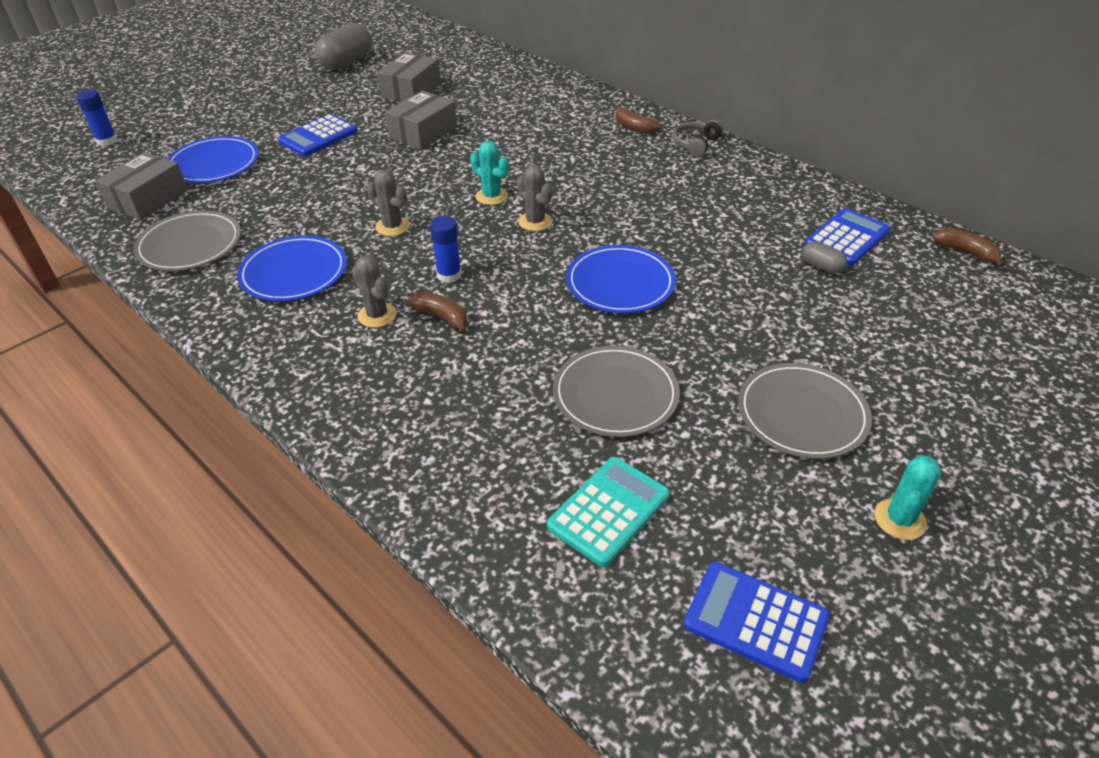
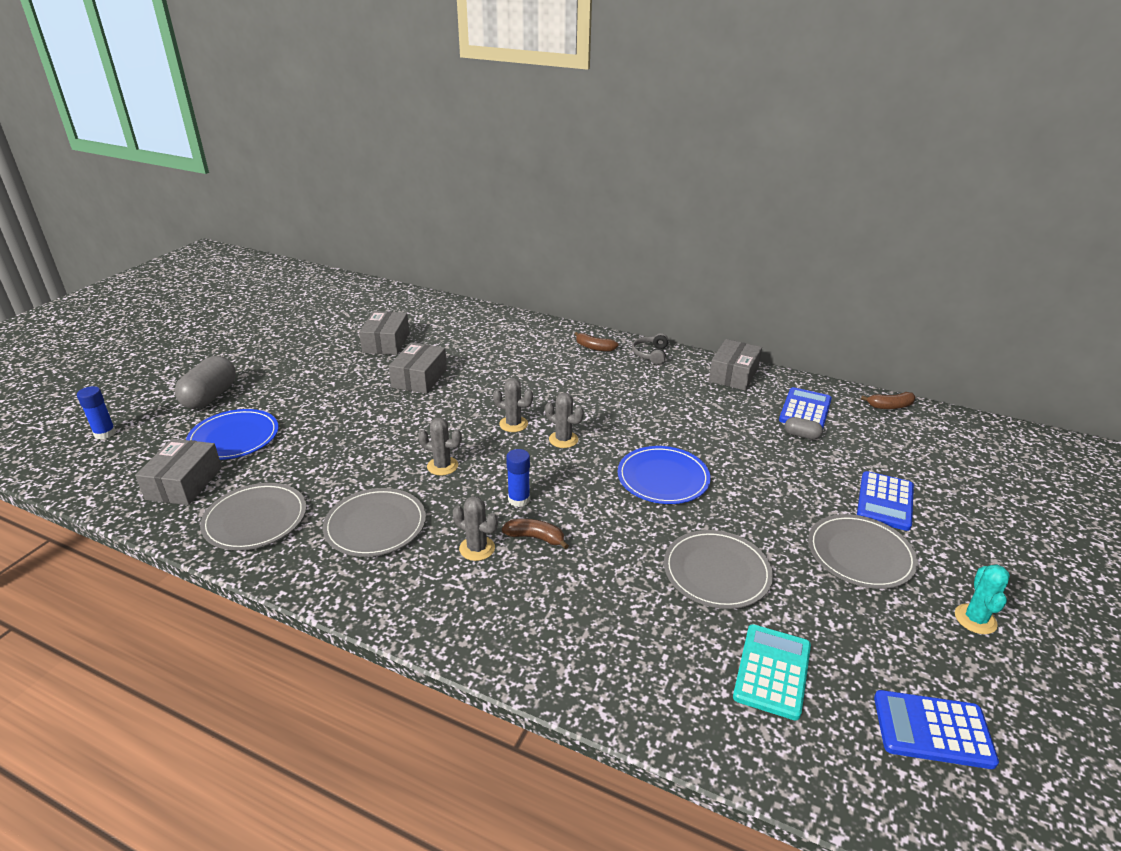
camera: 20 degrees left, 10 degrees down
(294, 272) = (375, 525): blue plate -> grey plate
(318, 137) = (324, 396): blue calculator -> blue calculator (885, 501)
(346, 62) = (310, 325): grey capsule -> grey capsule (210, 396)
(491, 196) = (513, 424): turquoise cactus -> grey cactus
(782, 182) = (733, 375): none -> grey box
(966, 252) = (890, 406): brown banana -> brown banana turned 150 degrees clockwise

